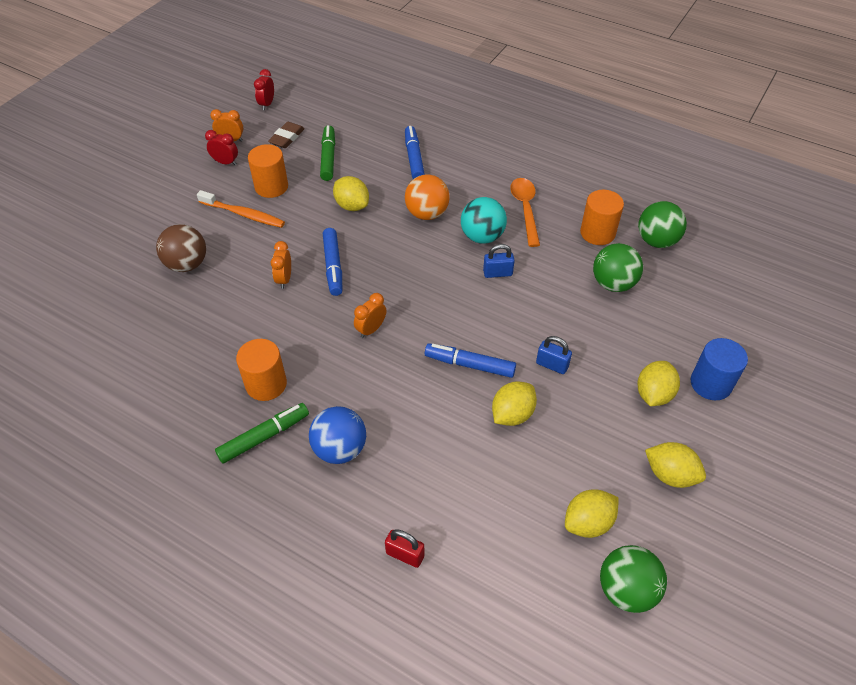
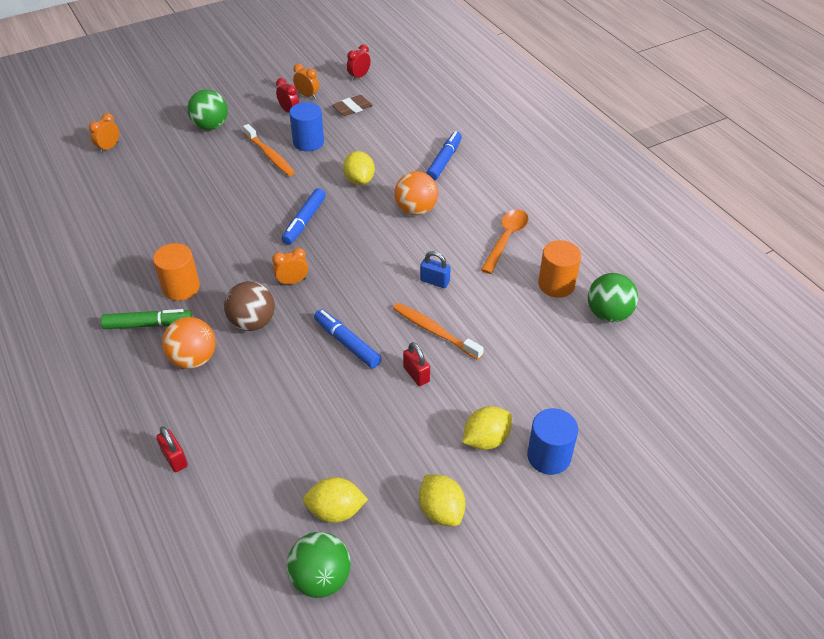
camera: 30 degrees right, 5 degrees down
(187, 264) = (198, 177): brown ball -> brown ball (252, 322)
(271, 187) = (308, 142): orange cylinder -> blue cylinder
(284, 279) = (259, 216): orange clock -> orange clock (109, 147)
(328, 158) = (372, 135): green marker -> none
(340, 449) = (193, 359): blue ball -> orange ball
(482, 236) = (447, 246): turquoise ball -> none
(512, 414) = (348, 397): yellow lemon -> none
(534, 318) = (434, 331): none -> orange toothbrush
(552, 365) = (416, 374): blue padlock -> red padlock
(613, 283) = (532, 333): green ball -> green ball (211, 126)

